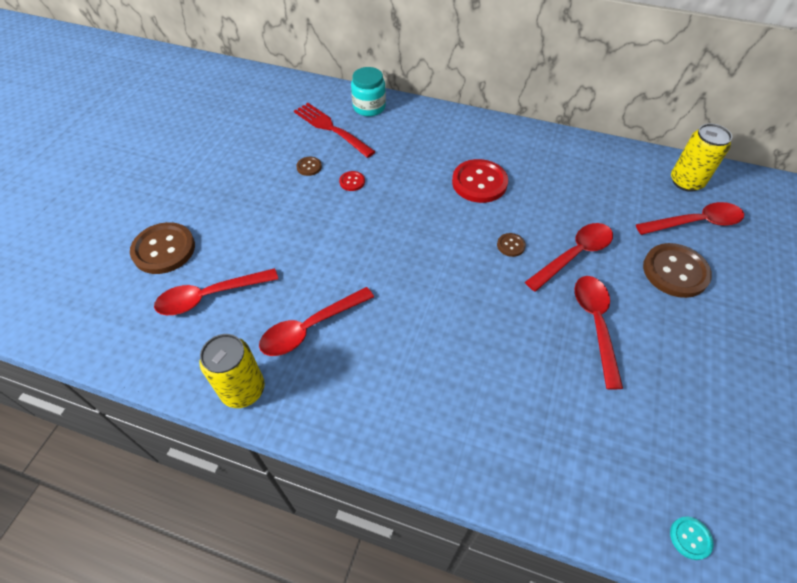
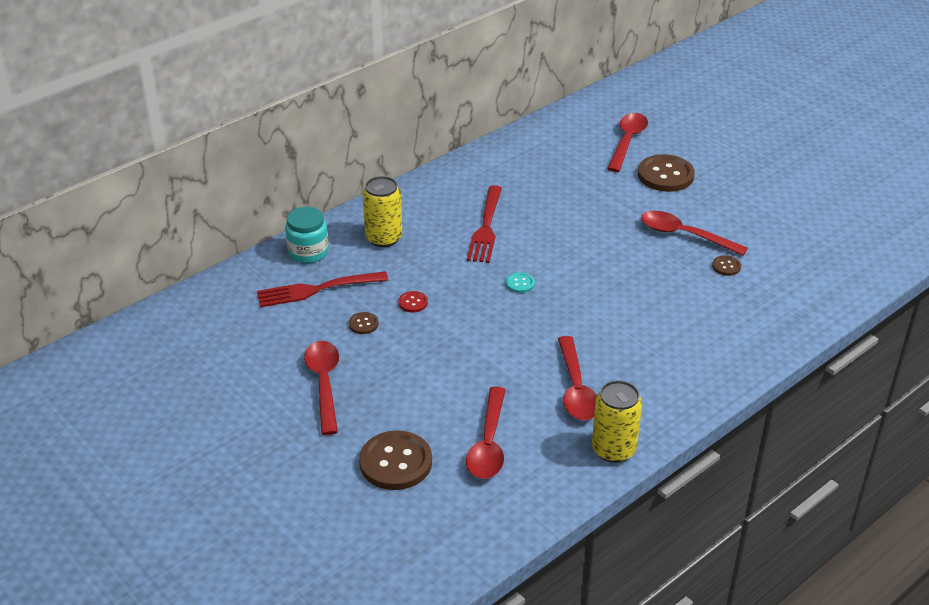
camera: 60 degrees left, 15 degrees down
(479, 182) = (486, 227): red button -> red fork
(511, 245) = (574, 241): brown button -> brown button (726, 266)
(574, 255) = (611, 214): red spoon -> red spoon (324, 384)
(686, 182) = (582, 123): yellow can -> yellow can (384, 238)
(690, 538) = (865, 274): turquoise button -> turquoise button (520, 283)

